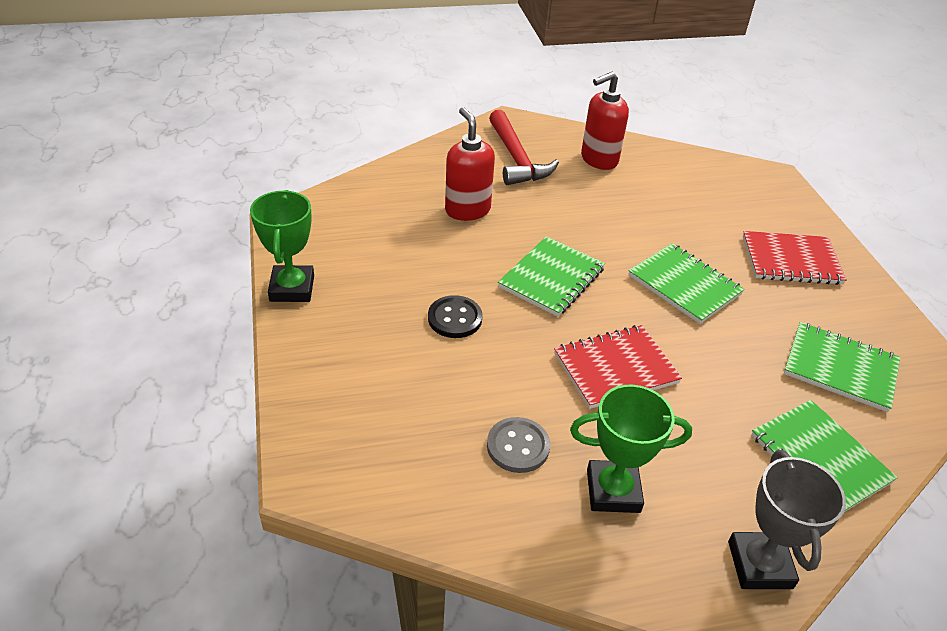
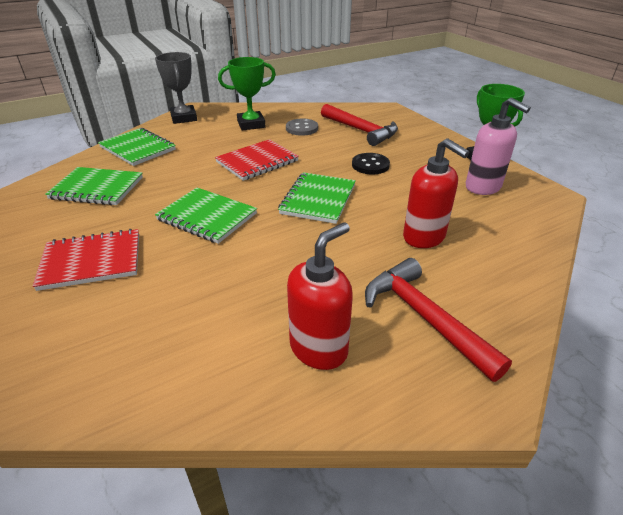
camera: 165 degrees right, 5 degrees down
(346, 248) = (483, 187): none -> pink soap dispenser
(414, 409) = (361, 130): none -> red hammer

